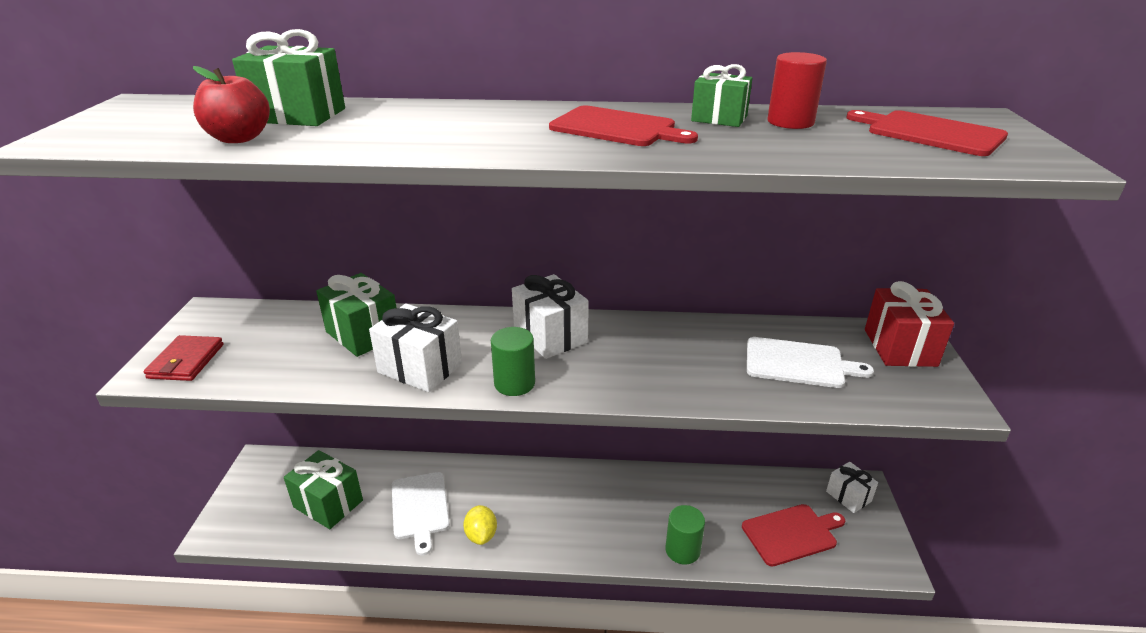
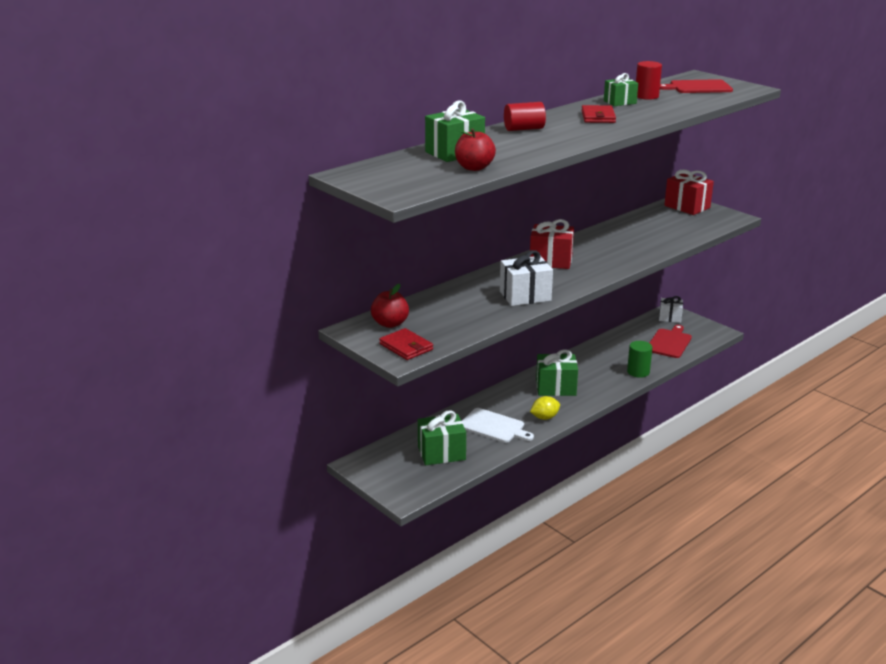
camera: 45 degrees left, 5 degrees down
(244, 324) = (390, 324): none -> red apple
(363, 334) = (464, 298): green gift -> green gift (555, 388)
(471, 114) = (524, 129): none -> red cylinder
(481, 535) = (544, 417): yellow lemon -> yellow lemon turned 60 degrees counterclockwise
(514, 383) = (577, 282): green cylinder -> none
(550, 336) = (550, 261): white gift -> red gift
(617, 128) = (598, 117): red cutting board -> red wallet
(798, 363) = (664, 227): white cutting board -> none

